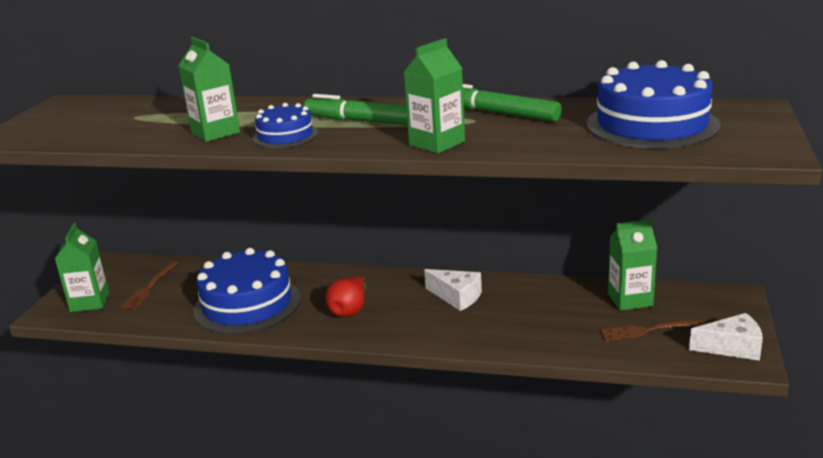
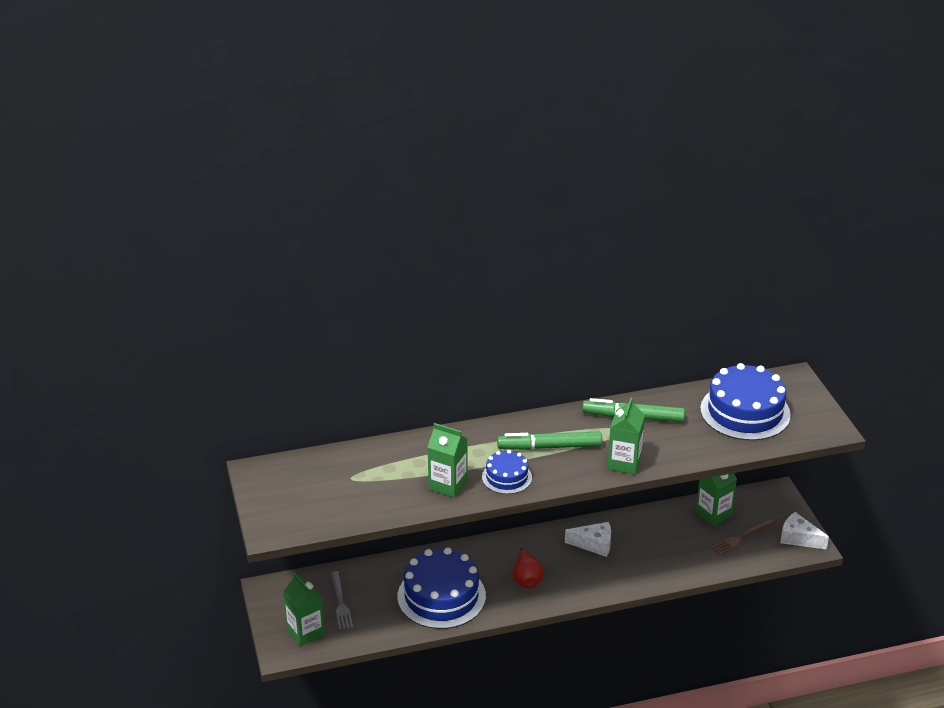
camera: 30 degrees left, 10 degrees up
(149, 287) = (341, 603): brown fork -> grey fork
(732, 347) = (798, 538): white cheese -> white cheese turned 120 degrees counterclockwise

